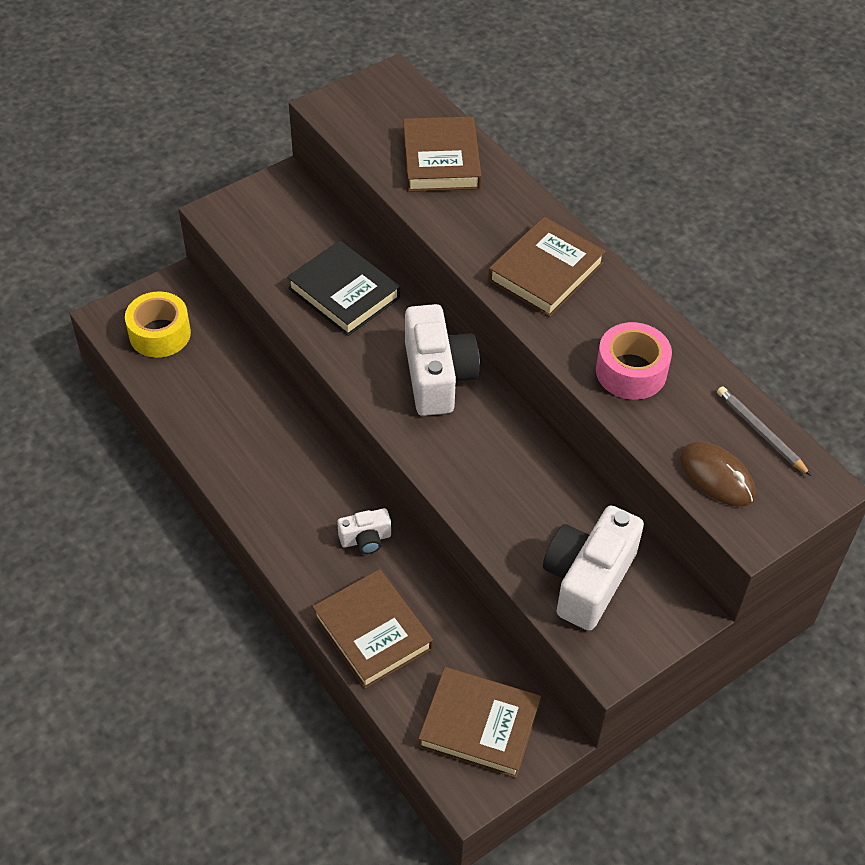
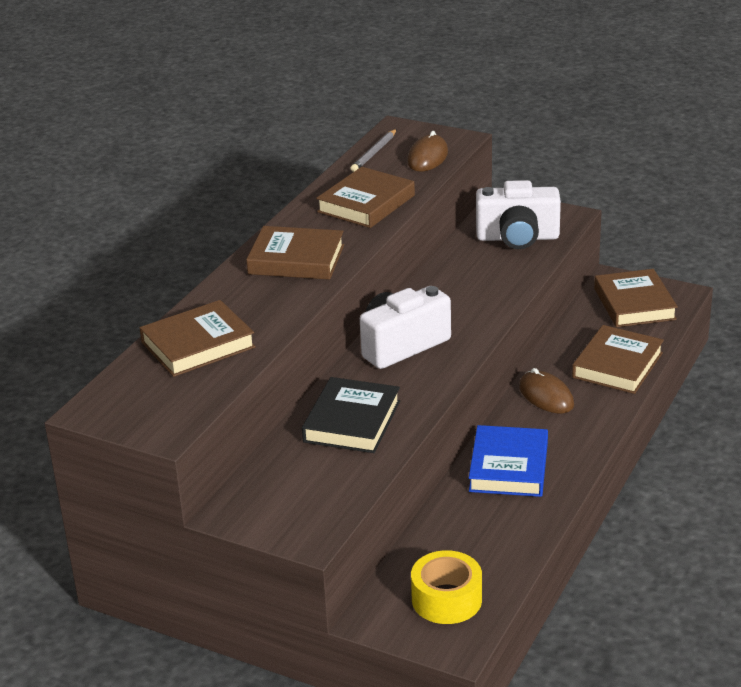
camera: 115 degrees left, 20 degrees down
(282, 452) = (509, 467): none -> blue book
(365, 539) = (546, 396): white camera -> brown mouse
(631, 371) = (366, 204): pink tape -> brown book

